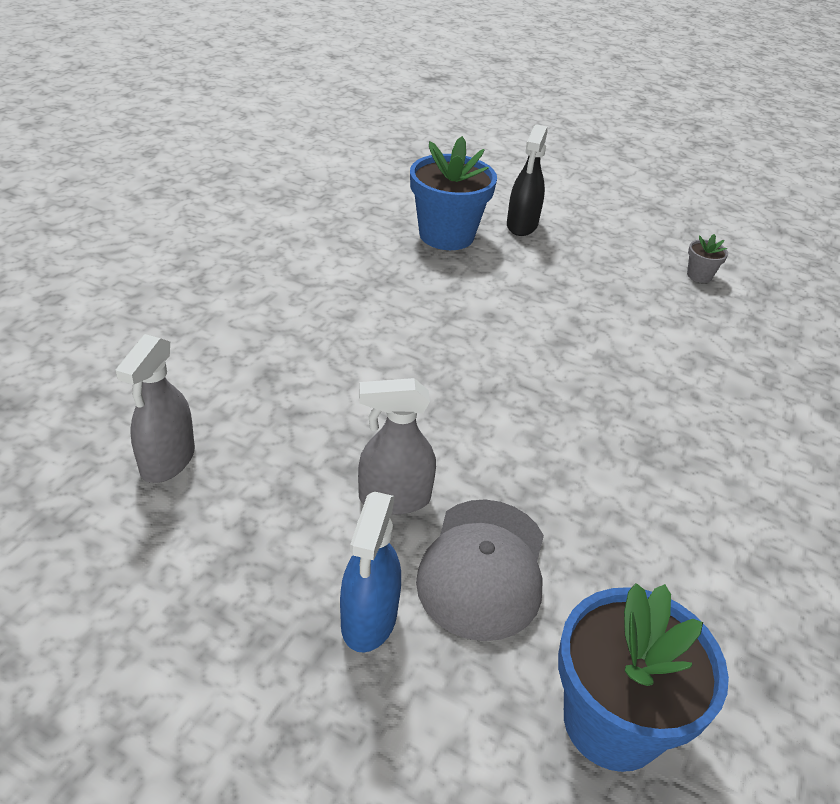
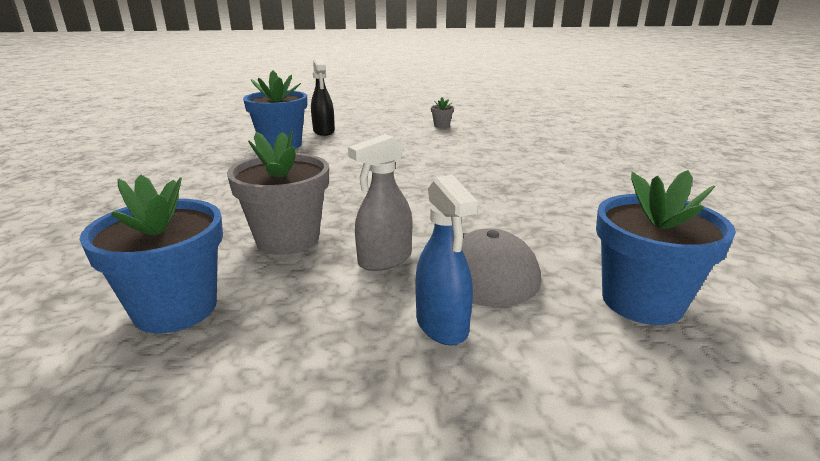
camera: 30 degrees left, 15 degrees down
(167, 461) = (175, 308): grey spray bottle -> blue flower pot
(326, 415) = (287, 239): none -> grey flower pot

